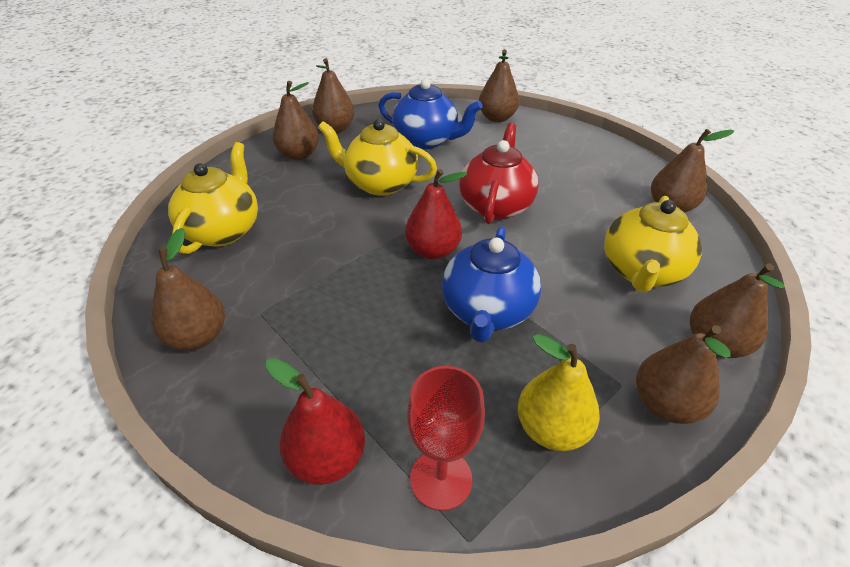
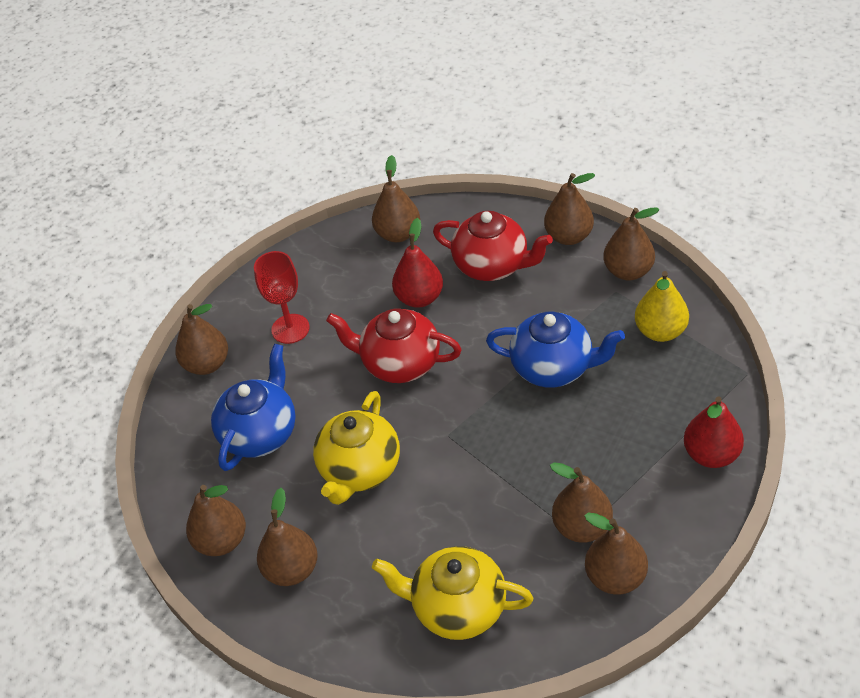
camera: 85 degrees left, 5 degrees up
(268, 316) = (582, 527): none -> brown pear
(433, 250) = (477, 411): red pear -> red pear (419, 298)
(441, 479) = (711, 389): red goblet -> red goblet (290, 329)
(641, 271) = (492, 266): yellow teapot -> red teapot

